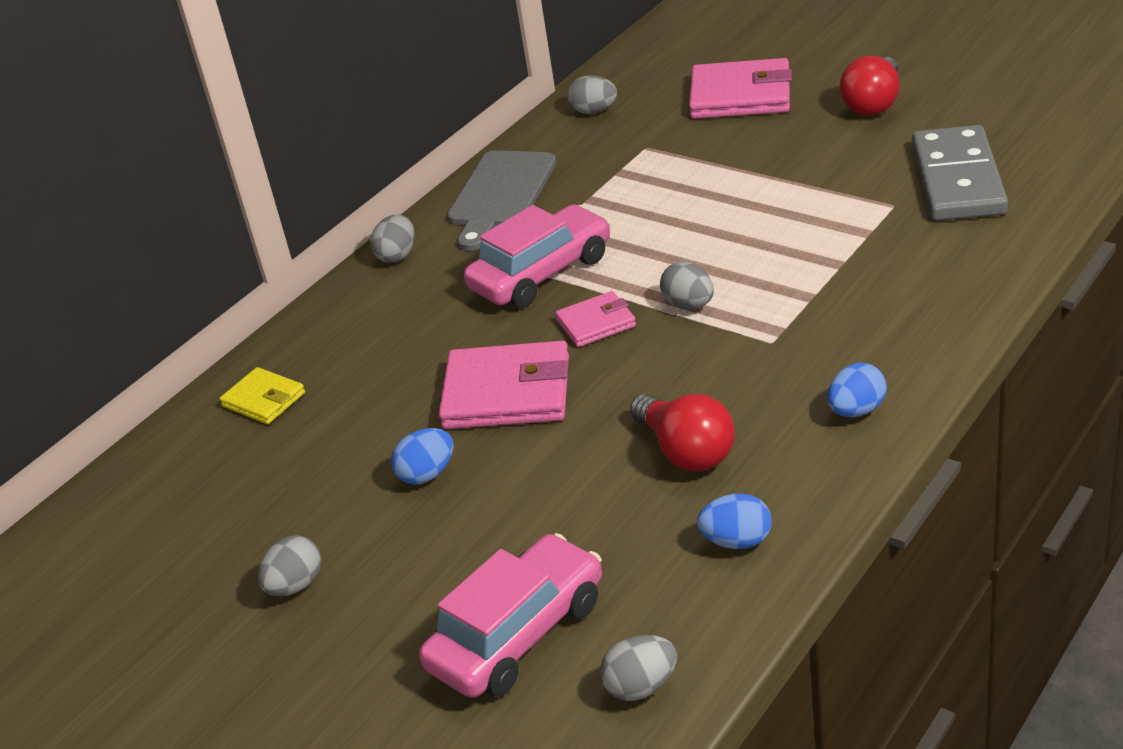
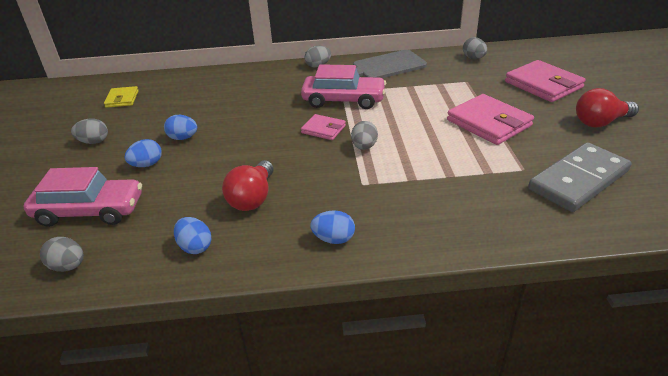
camera: 45 degrees right, 0 degrees up
(264, 399) = (202, 83): yellow wallet -> yellow wallet (122, 99)
(458, 537) = (147, 165): none -> blue egg
(507, 393) = (253, 131): pink wallet -> pink wallet (489, 123)

